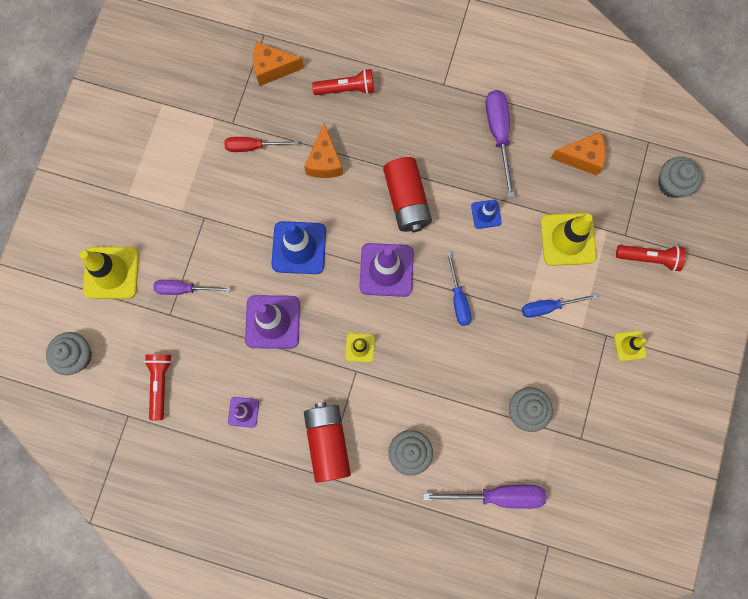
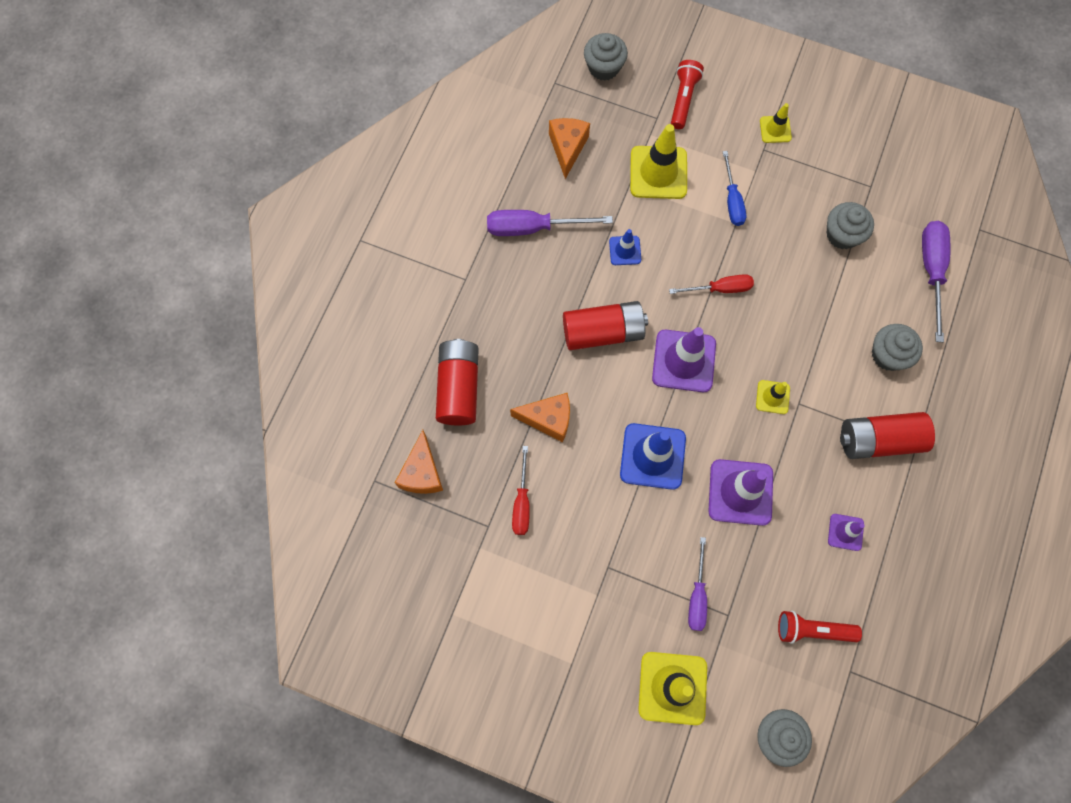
camera: 85 degrees left, 5 degrees down
(346, 89) = (458, 387): red flashlight -> red battery
(458, 299) = (720, 289): blue screwdriver -> red screwdriver

